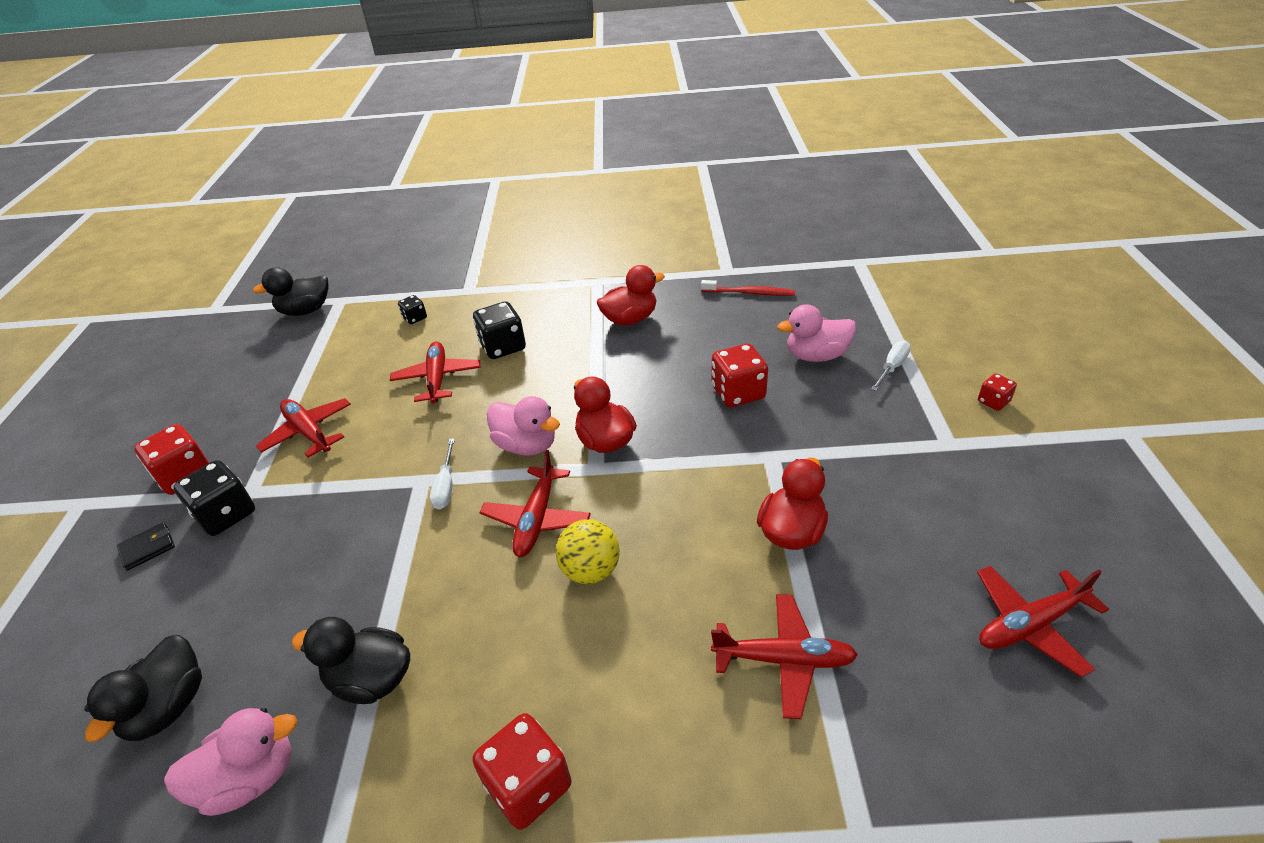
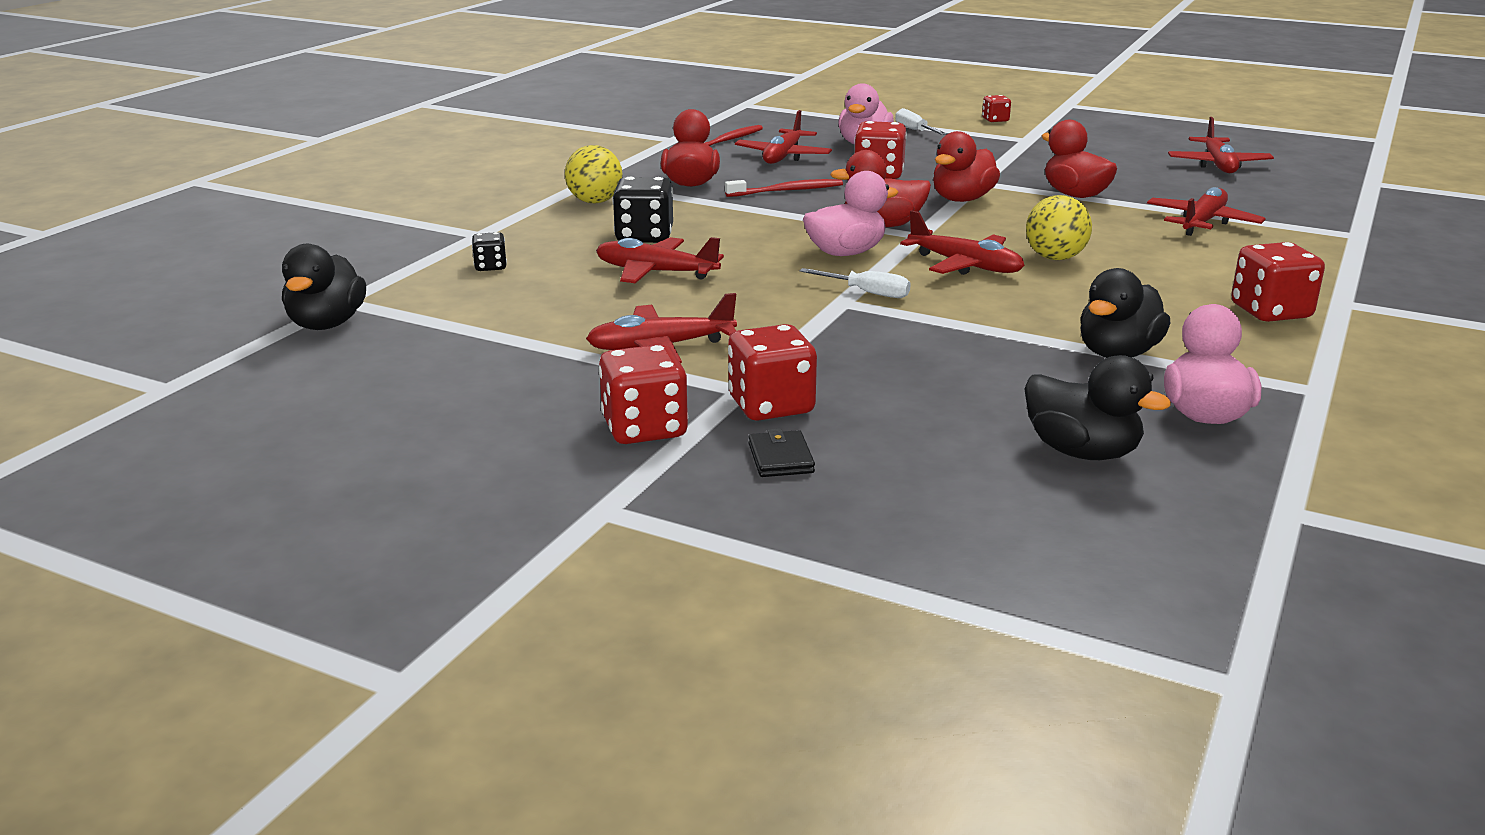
camera: 65 degrees left, 15 degrees down
(226, 514) = (771, 406): black dice -> red dice
(558, 301) = (595, 202): none -> yellow ball
(651, 365) = (787, 191): none -> red toothbrush
(710, 462) = (962, 199): none -> red duck
(736, 331) = (783, 156): none -> red plane

